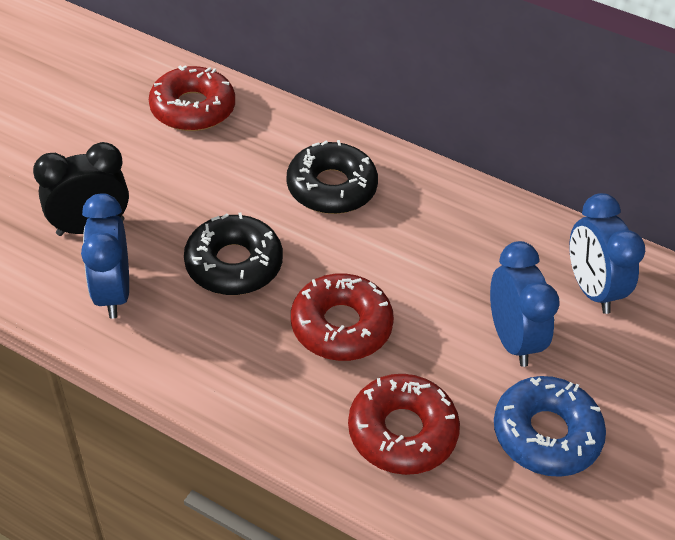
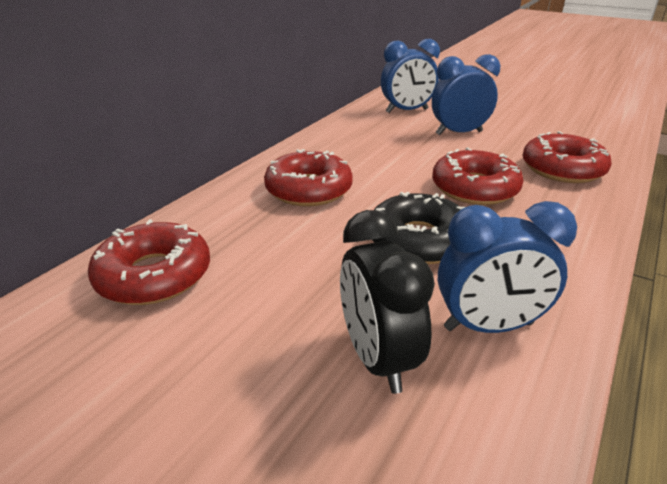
camera: 85 degrees left, 15 degrees down
(331, 188) = (308, 189): black donut -> red donut
(546, 434) = (530, 129): blue donut -> none

